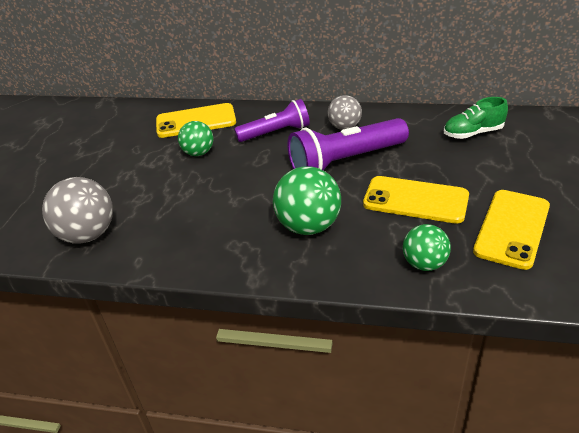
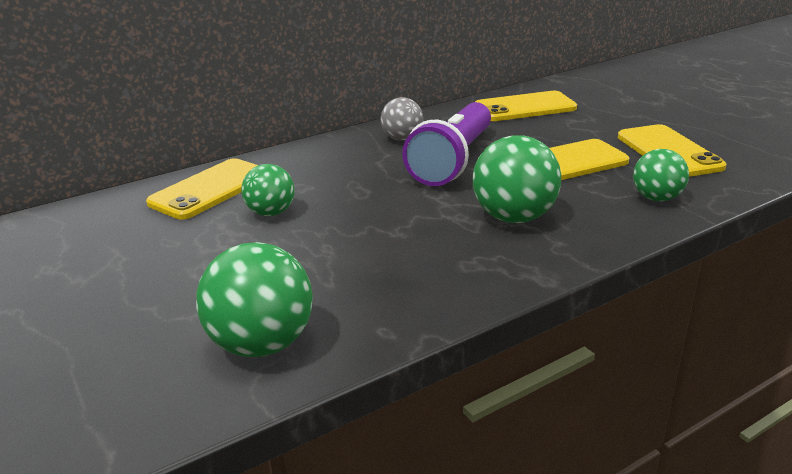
camera: 45 degrees left, 10 degrees down
(88, 234) = (262, 344): grey ball -> green ball
(276, 133) = (335, 166): purple flashlight -> none
(473, 133) = (524, 107): green shoe -> yellow phone

